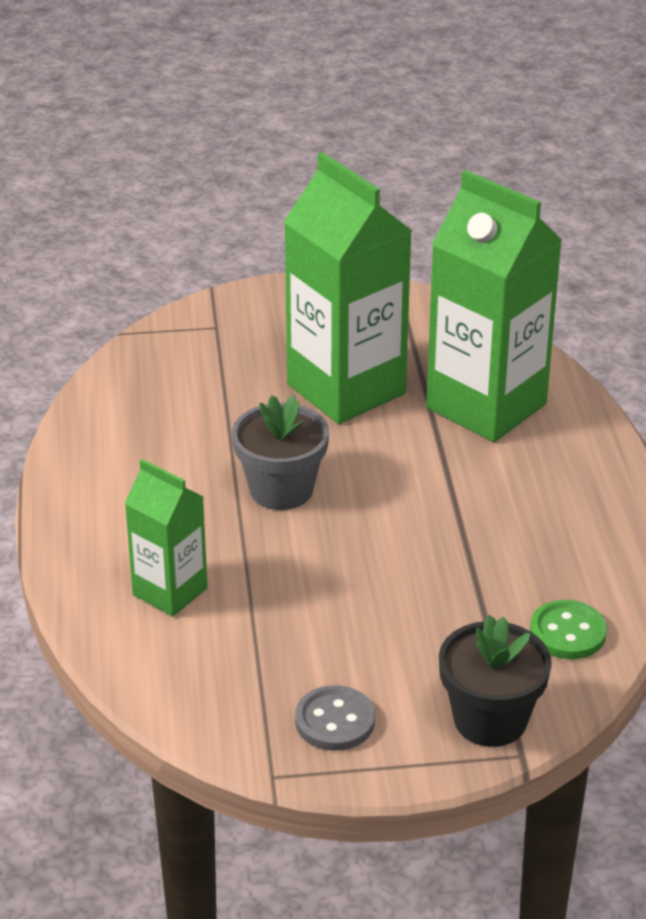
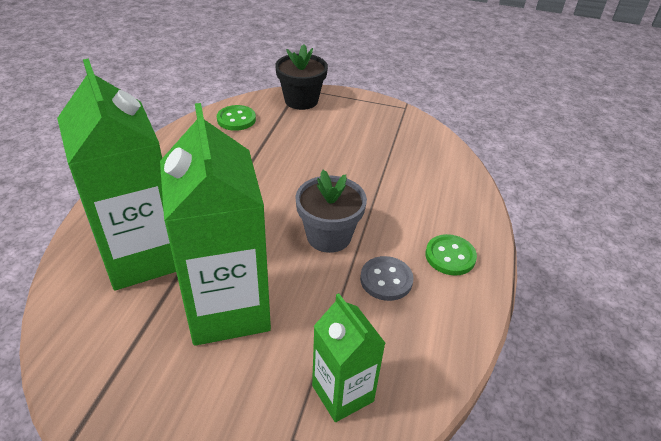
camera: 160 degrees left, 5 degrees up
(109, 511) = (450, 256): none -> green button
(170, 591) = (425, 193): green carton -> green carton (342, 393)
(335, 721) = (368, 117): grey button -> grey button (386, 280)

